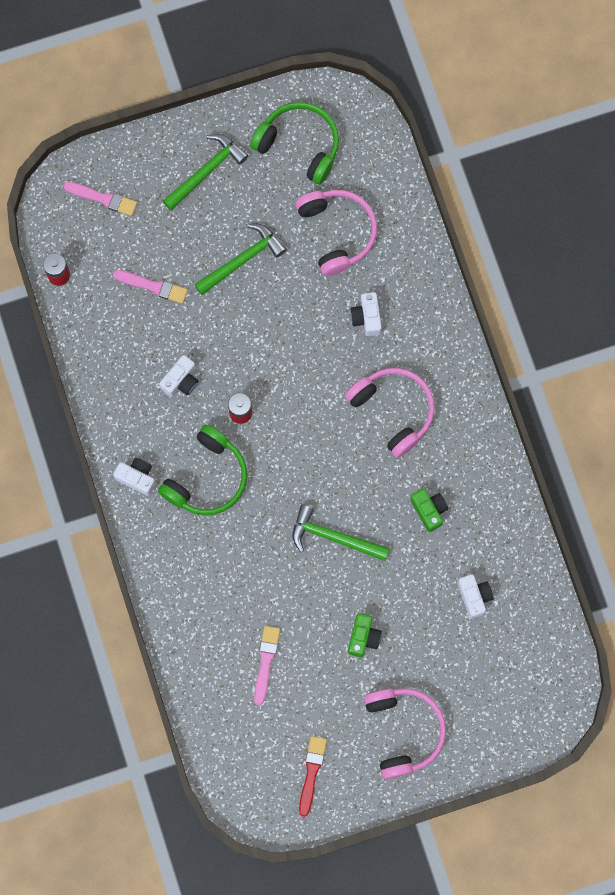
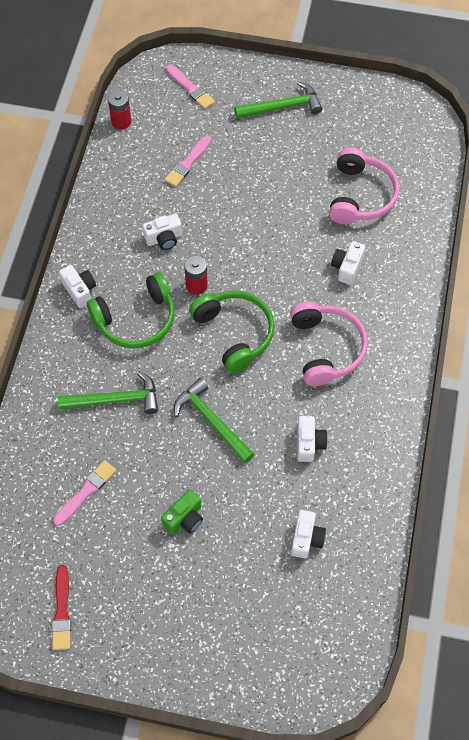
camera: 30 degrees right, 15 degrees down
(153, 286) = (188, 163): pink brush -> pink brush turned 75 degrees clockwise
(242, 260) = (271, 178): green hammer -> green hammer (115, 400)
(299, 145) = (368, 123): green headphones -> green headphones (235, 333)
(311, 772) = (62, 611): red brush -> red brush turned 135 degrees clockwise
(404, 731) = (169, 622): pink headphones -> none
(429, 510) = (309, 444): green camera -> white camera

